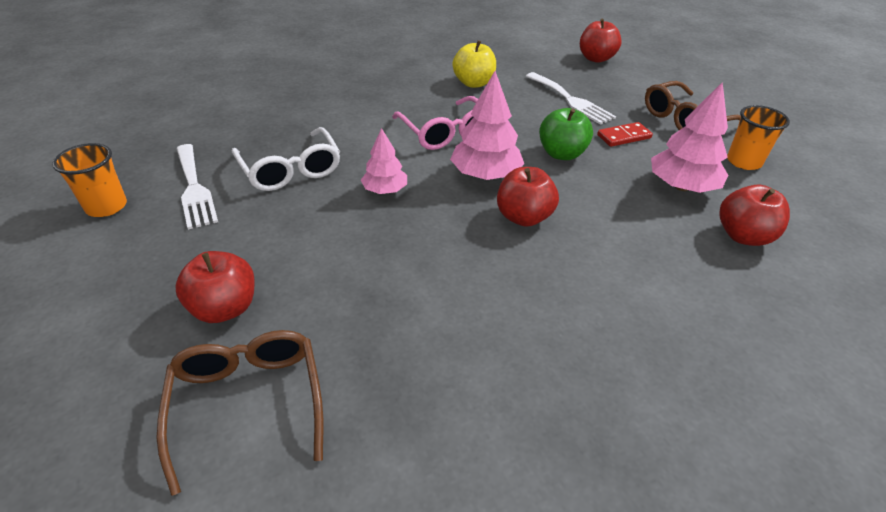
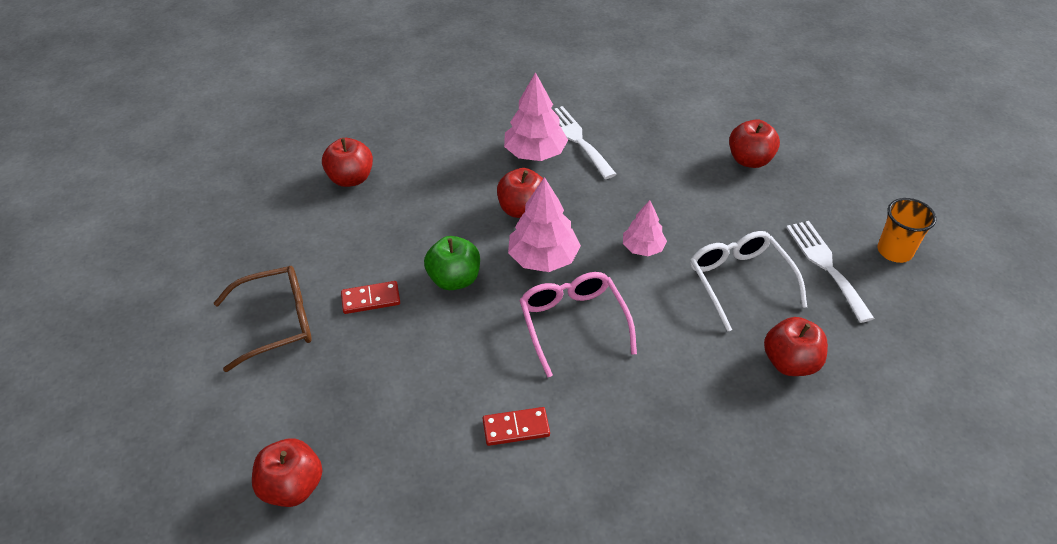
camera: 170 degrees left, 5 degrees up
(248, 403) = (715, 112): brown glasses -> none
(268, 122) = (790, 362): none -> red apple
(473, 83) = (516, 428): yellow apple -> red domino
(571, 100) = (395, 374): white fork -> white fork (577, 139)
(681, 186) = (361, 229): pink tree -> pink tree (535, 153)
(743, 162) = (272, 252): orange cup -> none

